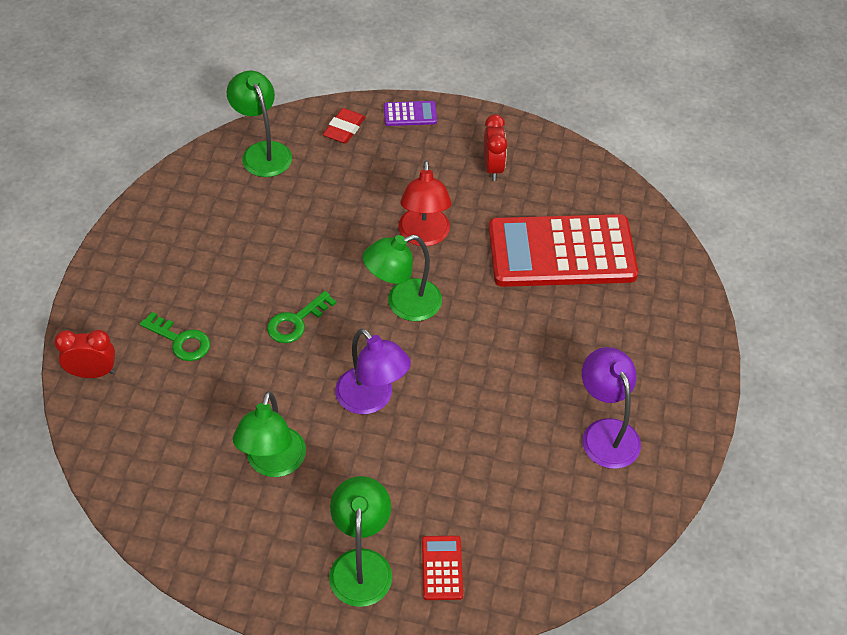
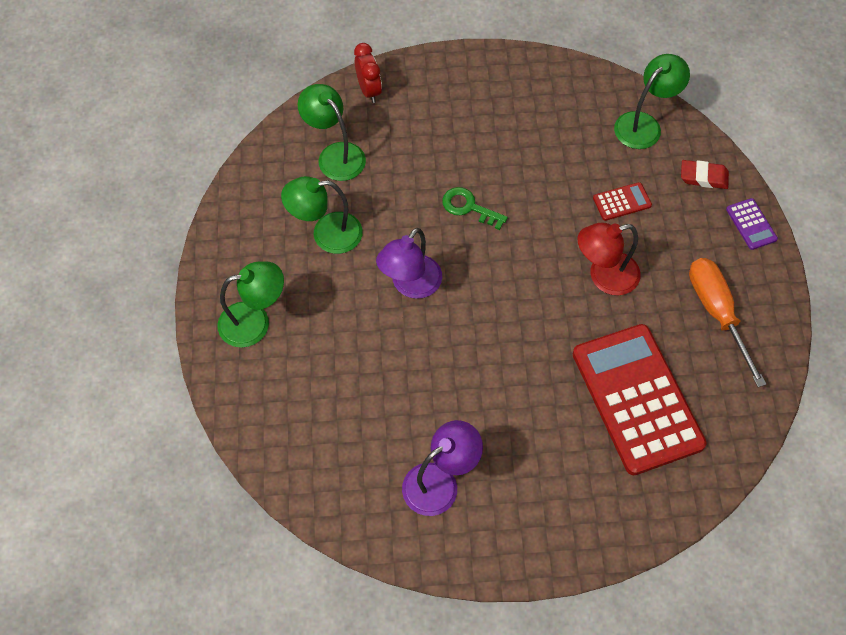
camera: 75 degrees right, 10 degrees up
(181, 341) = (419, 135): green key -> none
(403, 304) = (519, 281): green lamp -> green lamp (335, 155)
(442, 568) = (267, 381): red calculator -> red calculator (622, 202)
(493, 168) = (716, 313): red clock -> orange screwdriver

